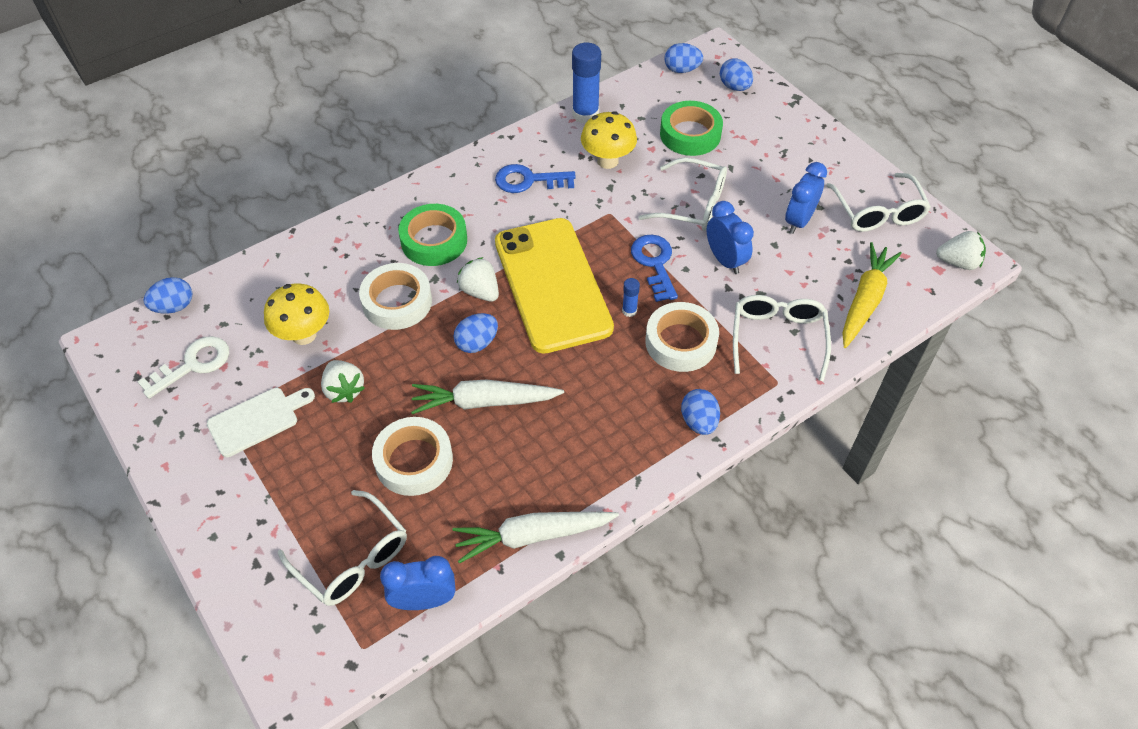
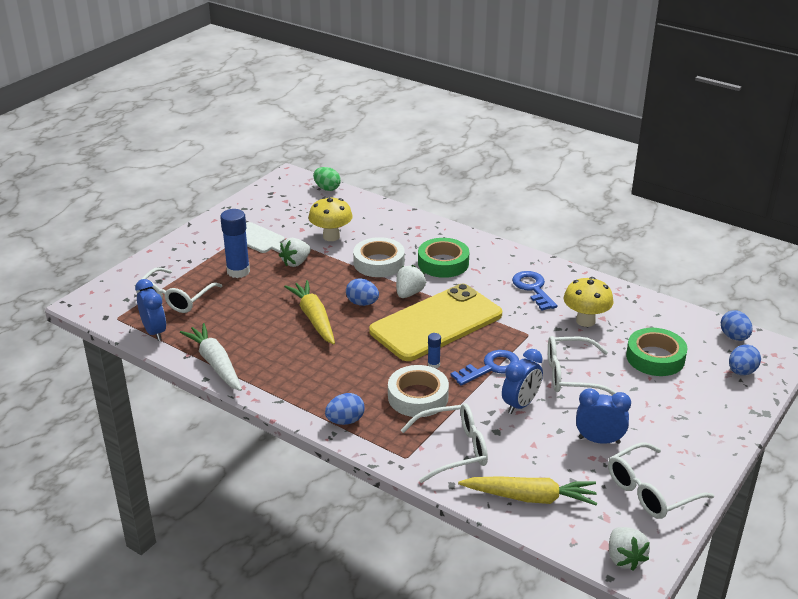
camera: 70 degrees right, 20 degrees down
(174, 307) = (327, 188): blue egg -> green egg
(193, 365) = (288, 207): white key -> none
(414, 461) = (254, 302): white tape -> none
(484, 402) = (314, 318): white carrot -> yellow carrot
(585, 114) = (629, 298): blue glue stick -> blue glue stick (238, 271)
(693, 205) = (571, 375): white glasses -> white glasses turned 90 degrees clockwise

